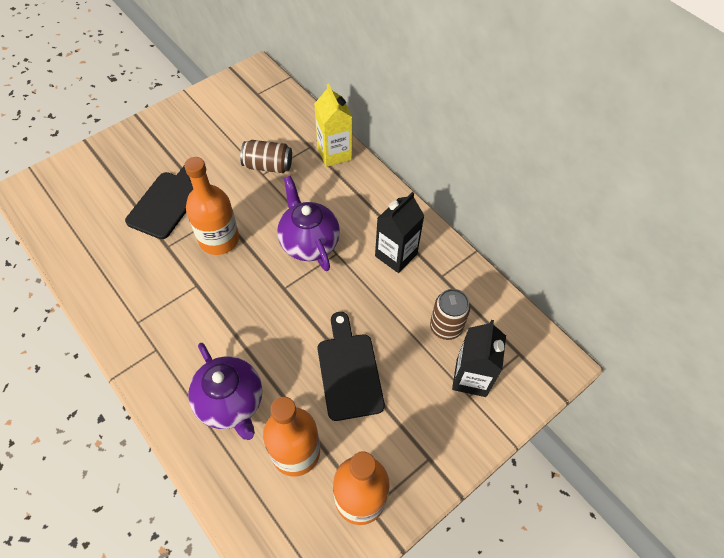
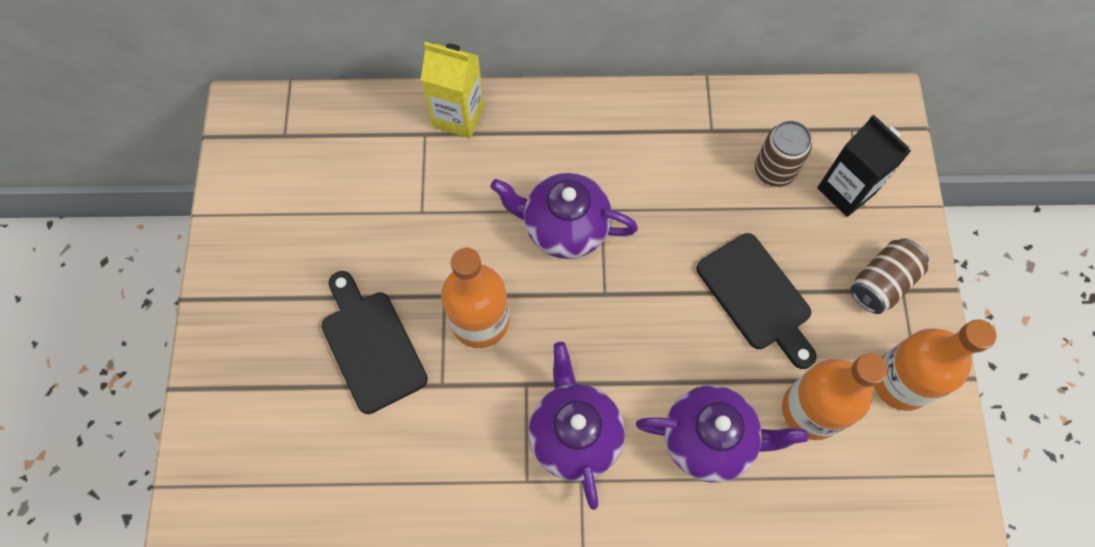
camera: 50 degrees left, 10 degrees up
(182, 328) = (574, 435): none -> purple teapot
(268, 166) = (414, 198): brown can -> brown can (881, 283)
(349, 371) = (757, 297): black cutting board -> black cutting board turned 150 degrees counterclockwise
(396, 255) = (651, 153): black carton -> none

